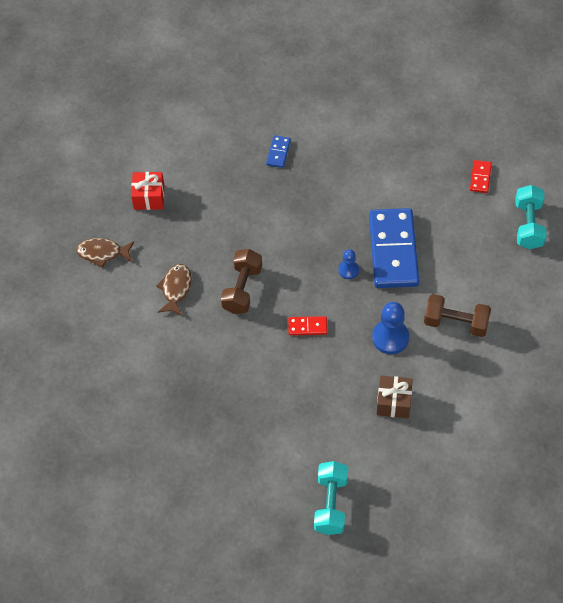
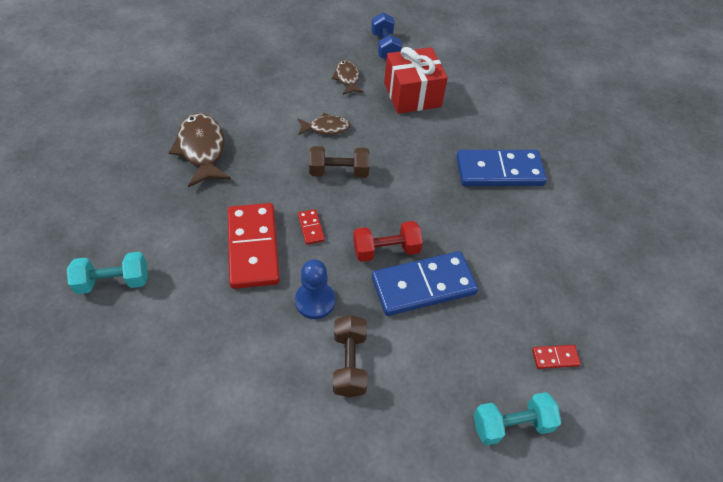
camera: 70 degrees right, 5 degrees down
(60, 204) = (385, 47): none -> blue dumbbell
(149, 197) = (412, 95): red gift -> red gift, size x1.78
(175, 412) = (202, 149): none -> brown fish
(278, 153) = (499, 171): blue domino -> blue domino, size x2.36
(319, 379) = (253, 247): none -> red domino
(348, 270) = (386, 250): blue pawn -> red dumbbell
(393, 402) = (237, 317): brown gift -> none

